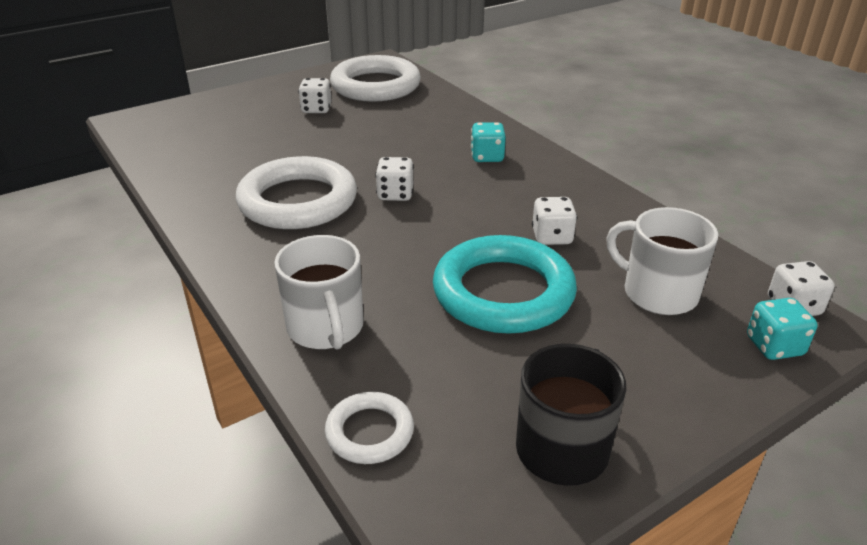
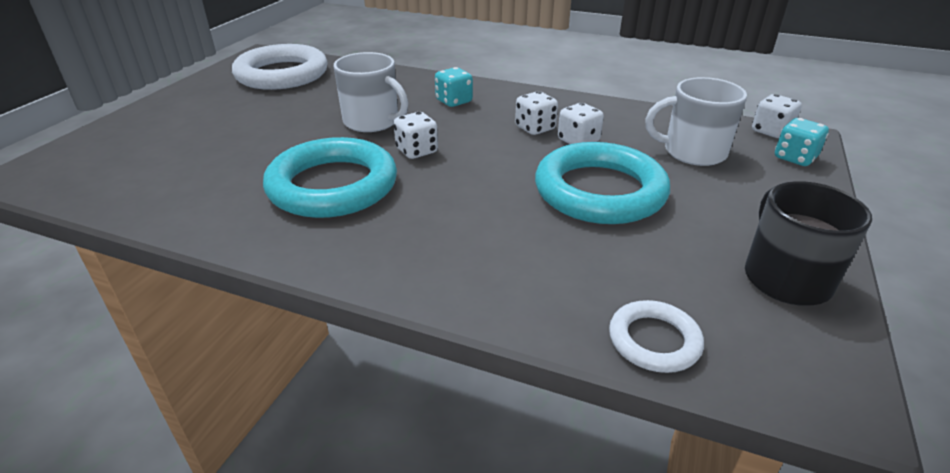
camera: 35 degrees left, 0 degrees up
(298, 201) = (333, 186): white ring -> turquoise ring
(316, 109) = (247, 106): white dice -> white dice (535, 128)
(326, 328) = (504, 277): white mug -> white mug (372, 121)

